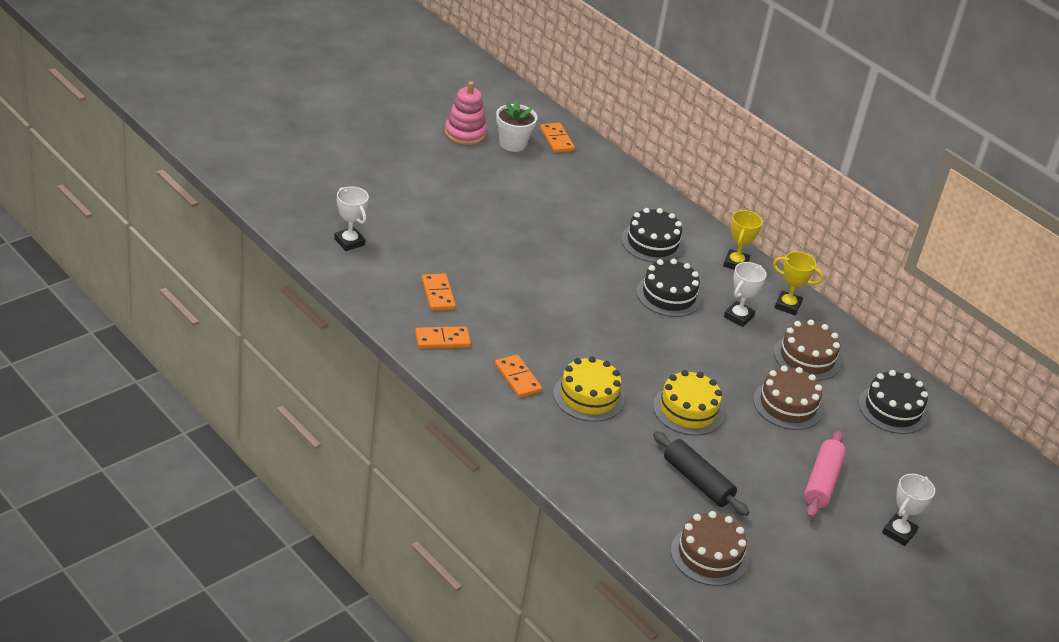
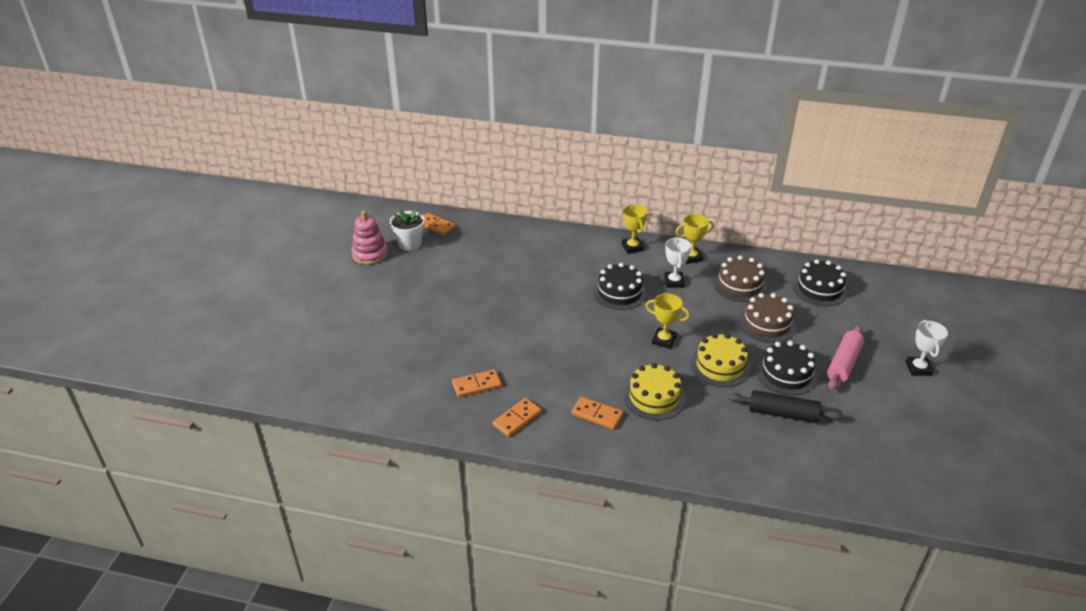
camera: 30 degrees left, 0 degrees up
(349, 242) = (372, 383): white trophy -> none
(438, 294) = (476, 385): orange domino -> orange domino turned 60 degrees counterclockwise
(652, 243) = (570, 262): black cake -> black cake (786, 374)
(659, 358) = (663, 340): none -> yellow trophy
(709, 555) = (850, 463): brown cake -> none
(822, 482) = (844, 363): pink rolling pin -> pink rolling pin turned 45 degrees clockwise

